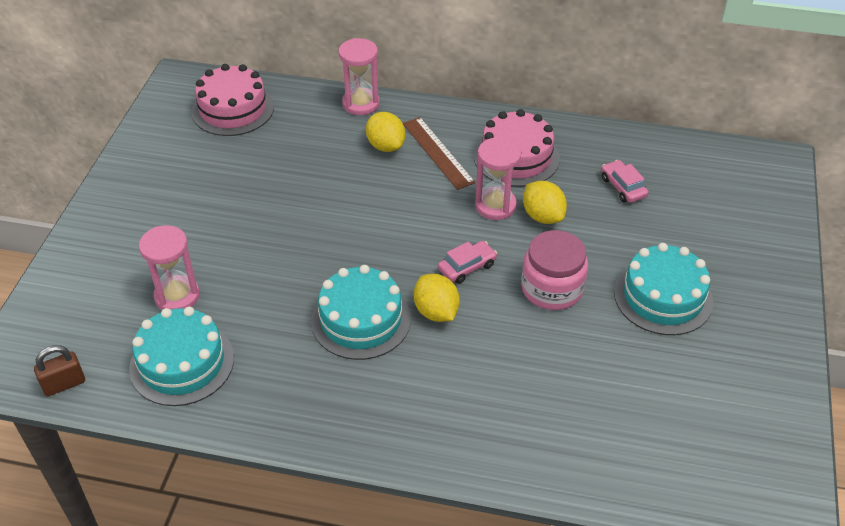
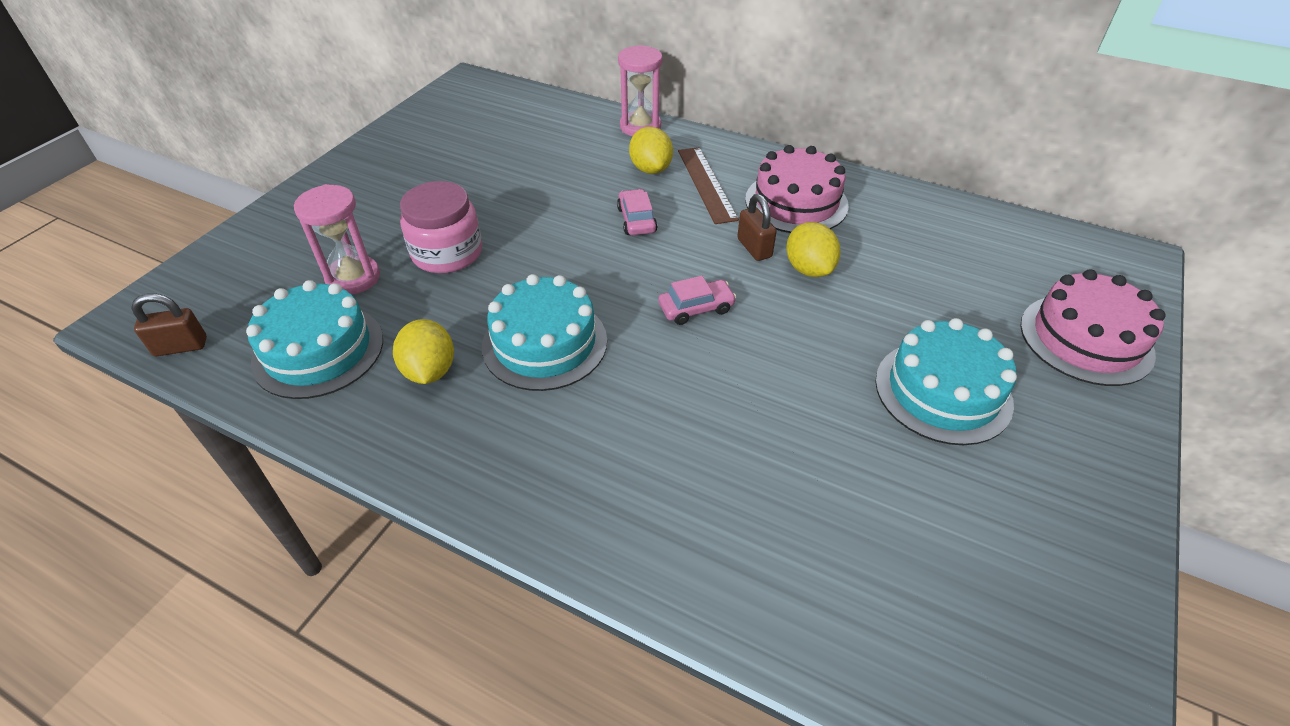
camera: 15 degrees right, 0 degrees up
(233, 109) = (506, 113): pink cake -> pink cake (1086, 339)
(436, 312) = (639, 352): yellow lemon -> yellow lemon (430, 371)
(495, 206) = (754, 248): pink hourglass -> brown padlock
(552, 288) = (795, 352): pink jar -> pink jar (447, 253)
(623, 187) = (919, 254): pink car -> pink car (636, 220)

